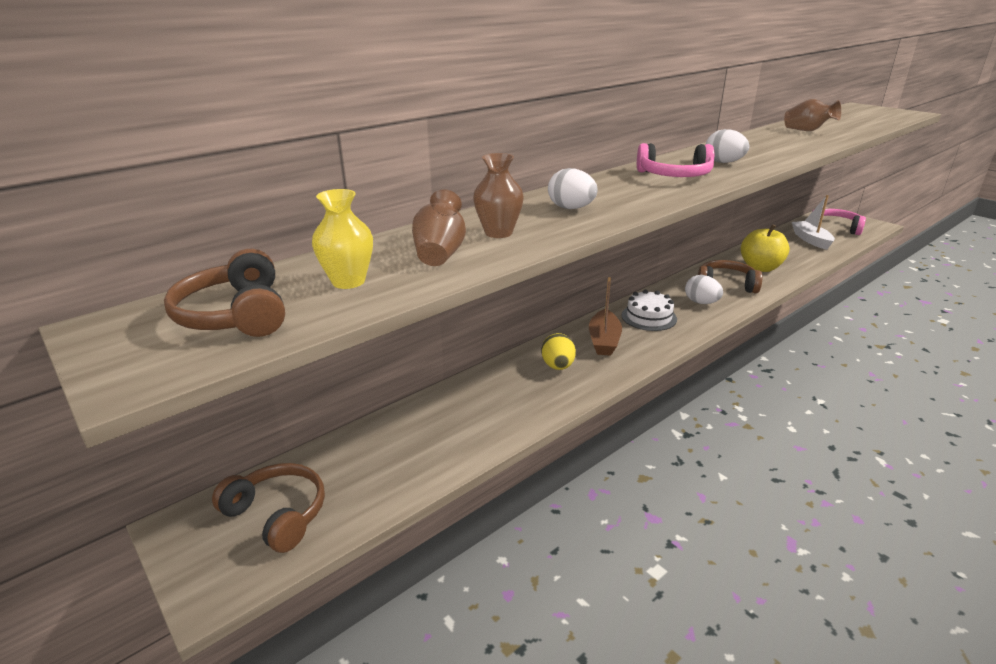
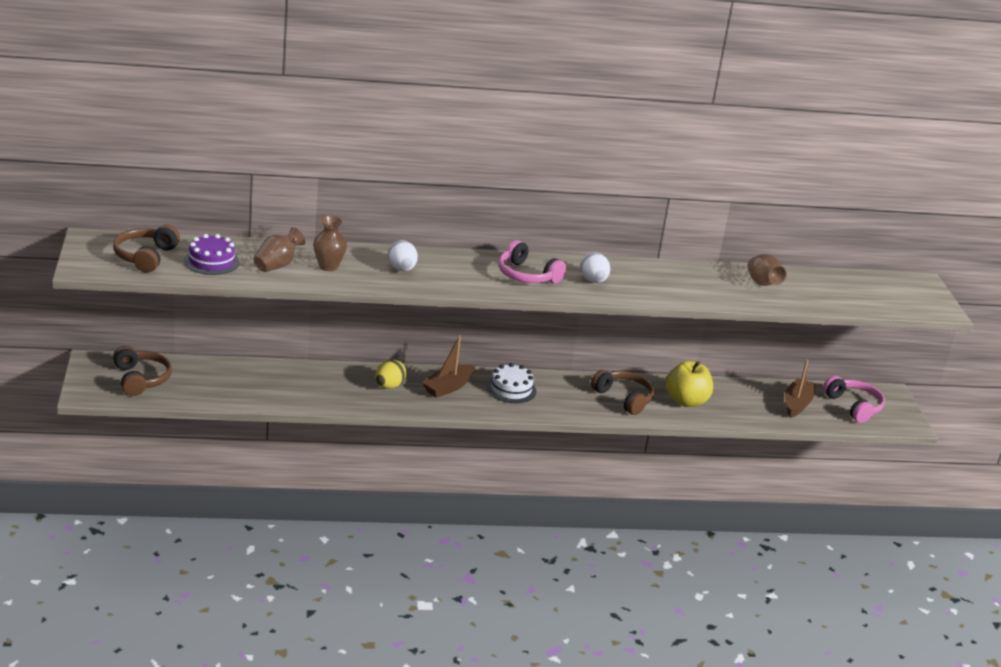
camera: 30 degrees right, 0 degrees up
(348, 281) = (211, 261): yellow vase -> purple cake
(701, 302) = (573, 400): white egg -> none
(811, 240) = (797, 404): white boat -> brown boat

